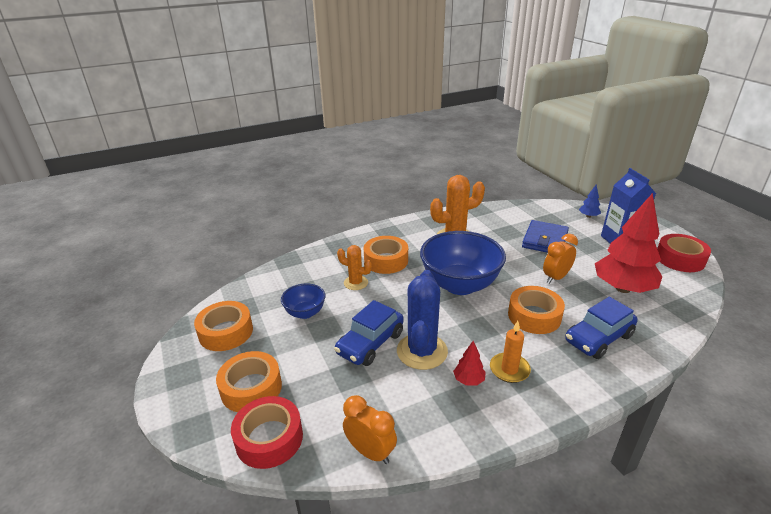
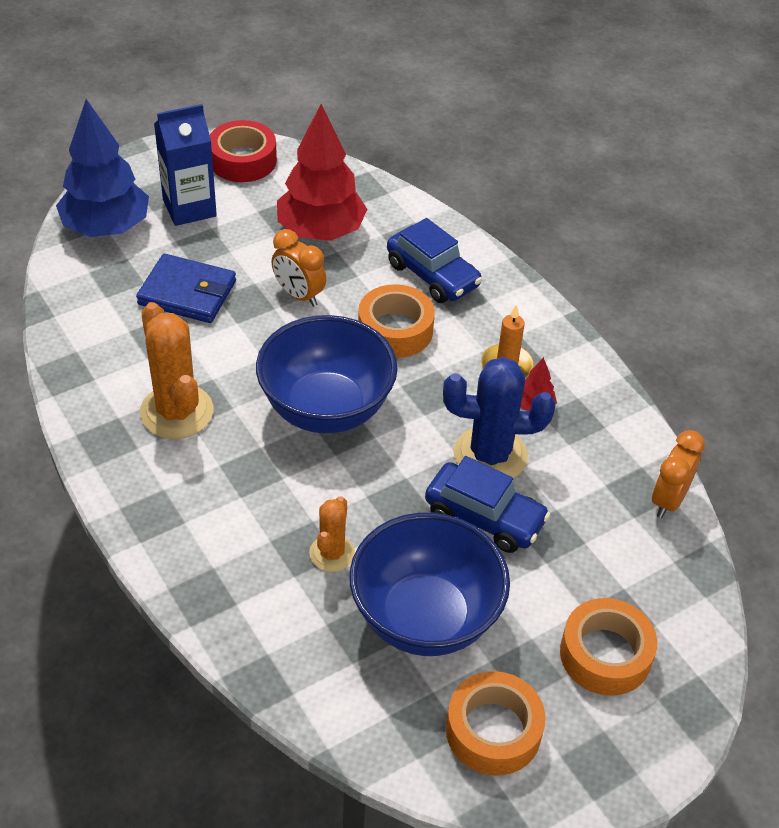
camera: 100 degrees left, 15 degrees up
(269, 438) = (680, 610): red tape -> none
(305, 313) = (425, 618): blue bowl -> blue bowl, size x1.99
(386, 260) = (257, 513): orange tape -> none
(588, 216) = (106, 228): blue tree -> blue tree, size x2.40

